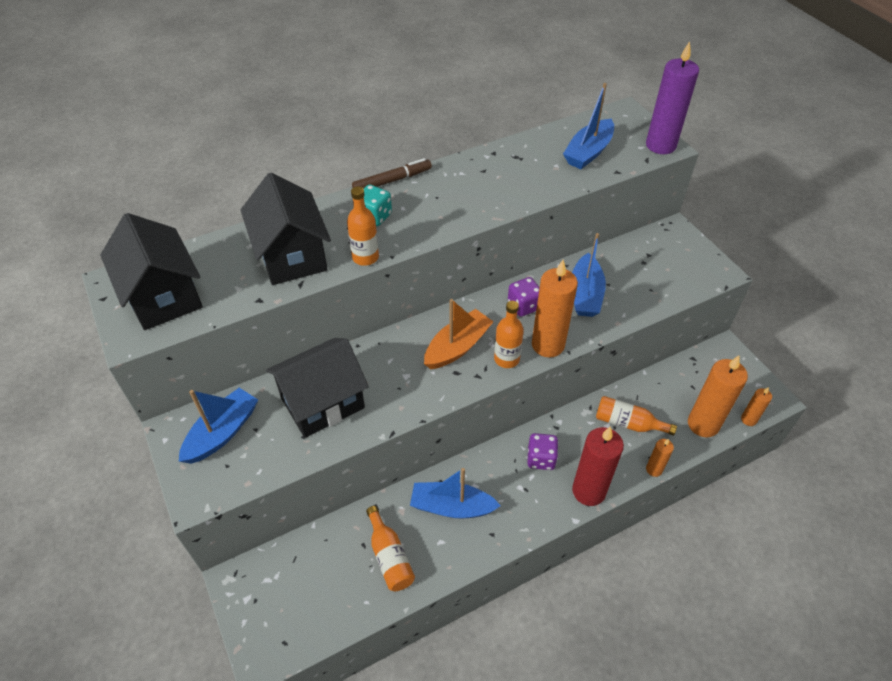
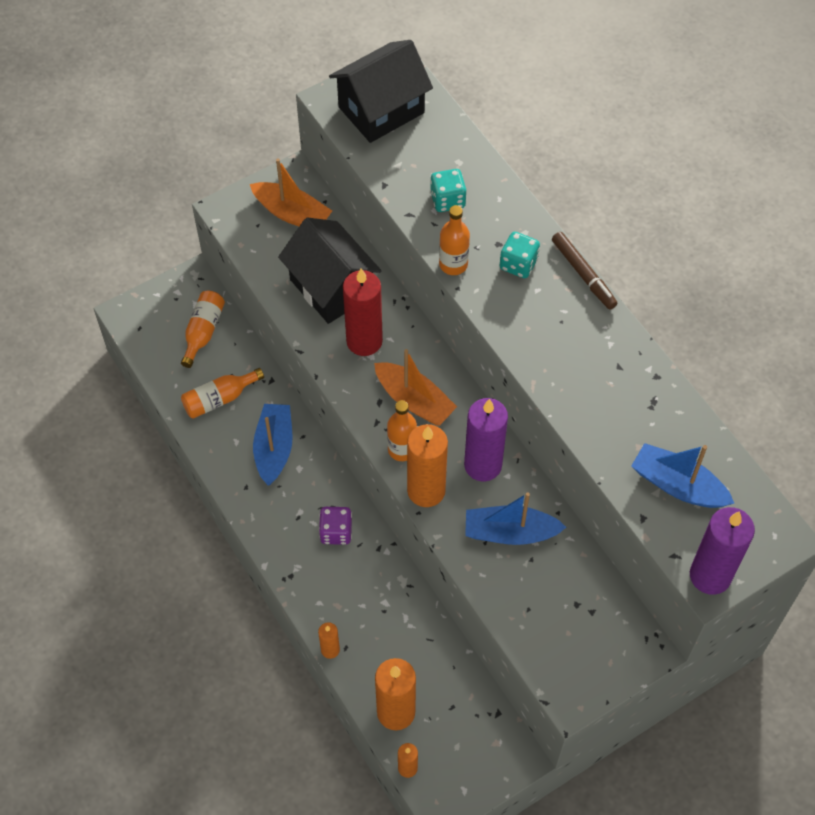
camera: 85 degrees right, 10 degrees up
(222, 433) = (292, 214): blue boat -> orange boat
(292, 256) = (447, 200): black house -> turquoise dice
(524, 306) = (483, 465): purple dice -> purple candle
(588, 491) = (299, 580): red candle -> red candle (364, 341)
(628, 423) = (390, 626): orange bottle -> orange bottle (203, 332)

